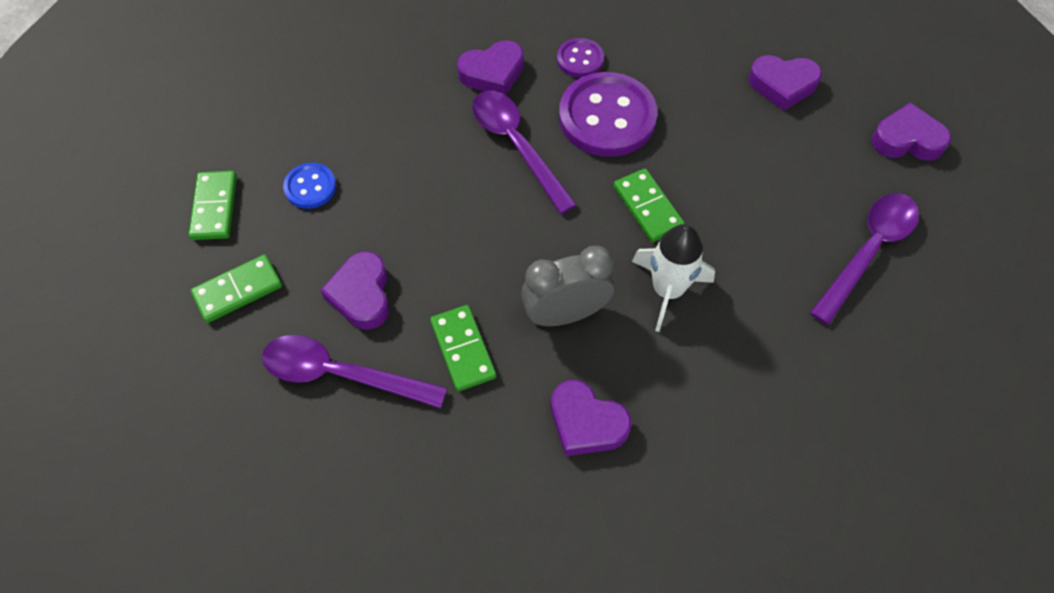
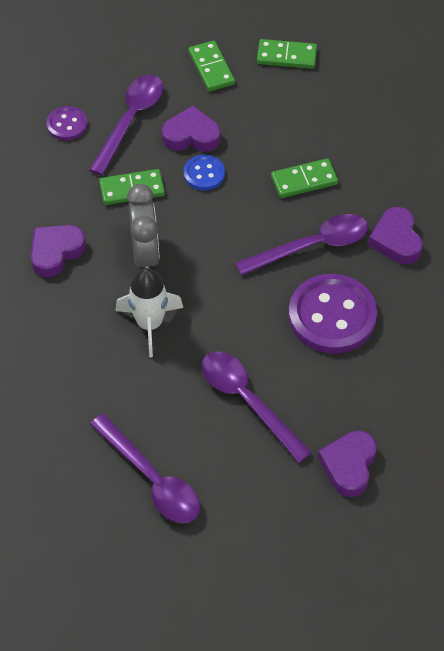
camera: 100 degrees right, 5 degrees down
(310, 187) = (294, 111): blue button -> blue button (204, 174)
(580, 59) = (404, 307): purple button -> purple button (67, 124)
(648, 207) = (231, 327): green domino -> green domino (304, 180)
(739, 178) = (248, 401): none -> purple spoon
(907, 140) = (265, 553): purple heart -> none

